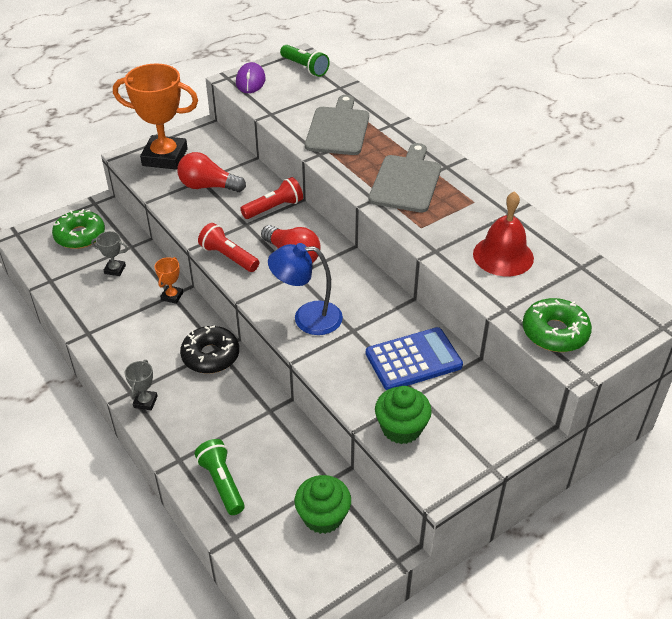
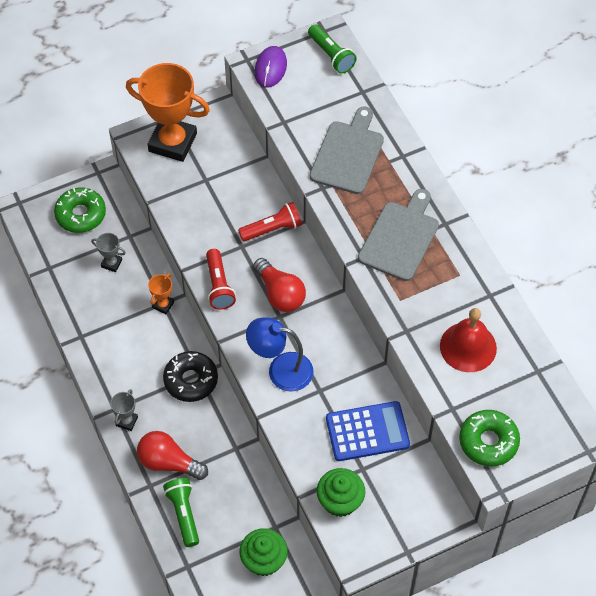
camera: 10 degrees right, 15 degrees up
(208, 186) = (211, 190): red light bulb -> red light bulb (169, 462)
(228, 257) = (219, 286): red flashlight -> red flashlight turned 150 degrees counterclockwise

